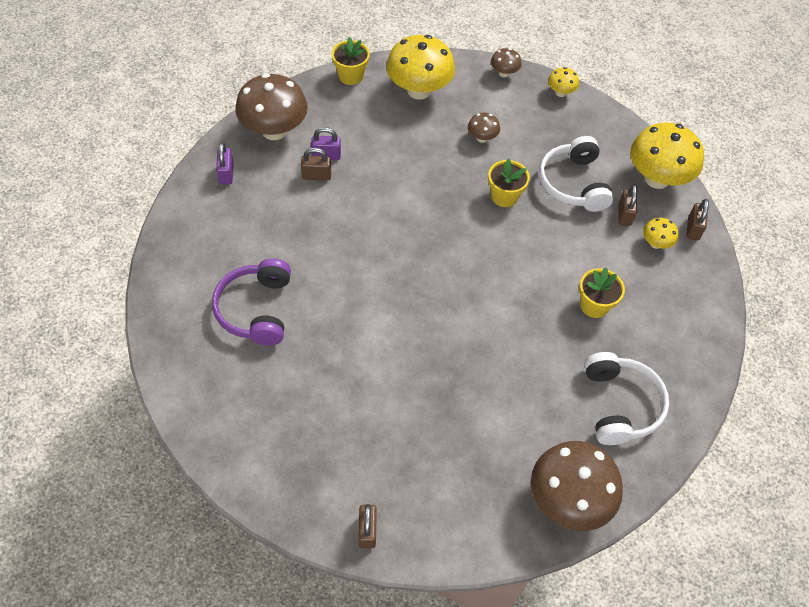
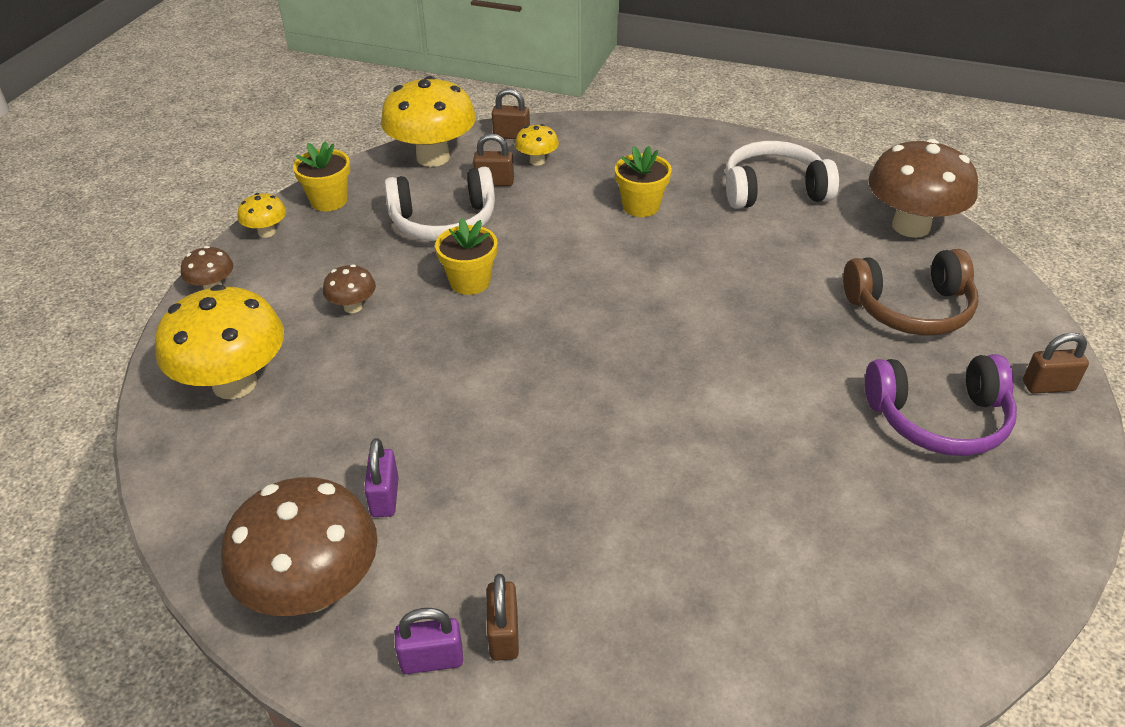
camera: 90 degrees left, 15 degrees down
(256, 309) = (746, 559): purple headphones -> purple headphones (939, 419)
(316, 176) = (434, 506): brown padlock -> brown padlock (504, 634)
(351, 76) = (177, 481): yellow flower pot -> yellow flower pot (329, 201)
(460, 464) = (910, 309): none -> brown headphones

